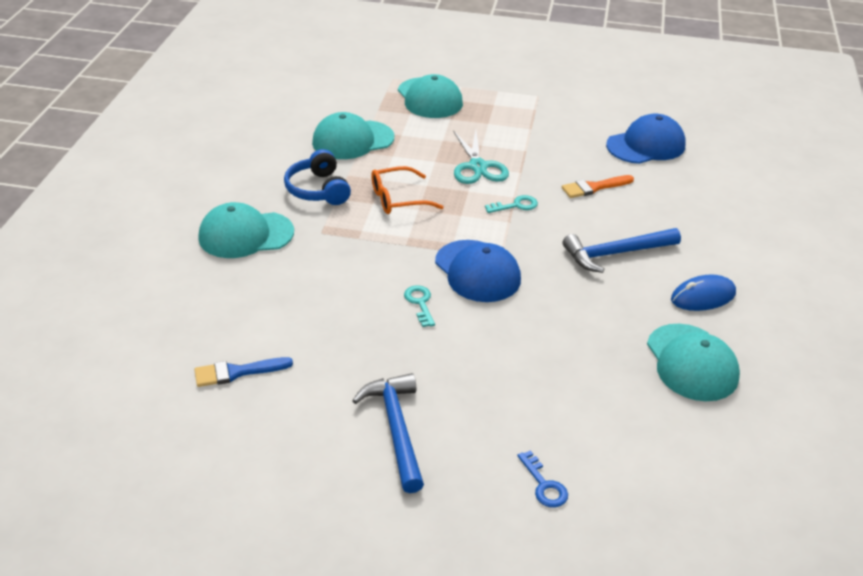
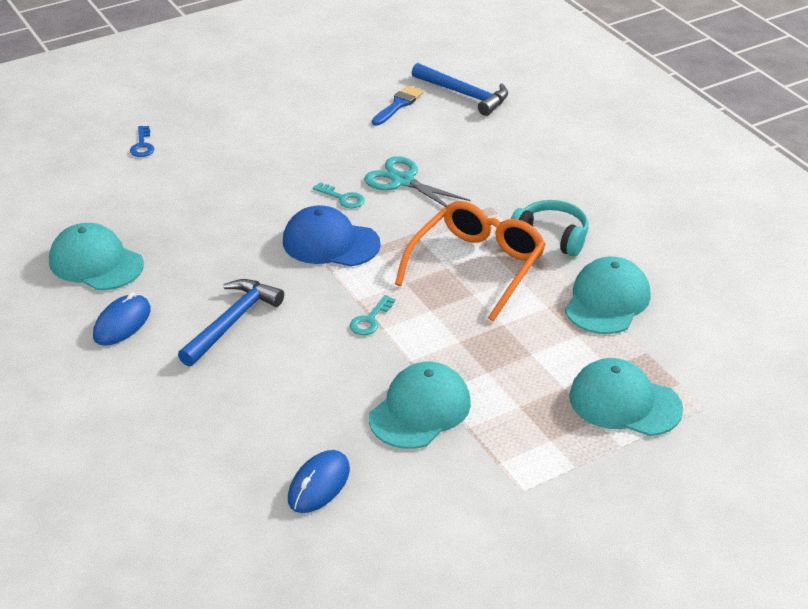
camera: 140 degrees right, 0 degrees up
(245, 235) = (538, 174): turquoise cap -> turquoise cap (420, 410)
(318, 190) = (551, 237): blue headphones -> turquoise headphones
(396, 429) = (263, 127): blue hammer -> blue hammer (464, 95)
(398, 199) = (476, 267): orange glasses -> orange glasses, size x1.64
(478, 167) = (456, 342): turquoise scissors -> turquoise scissors (403, 181)
(544, 485) = (142, 145): blue key -> blue key turned 120 degrees counterclockwise
(594, 187) = (319, 385): orange brush -> none
(646, 145) = (319, 484): blue cap -> blue mouse

